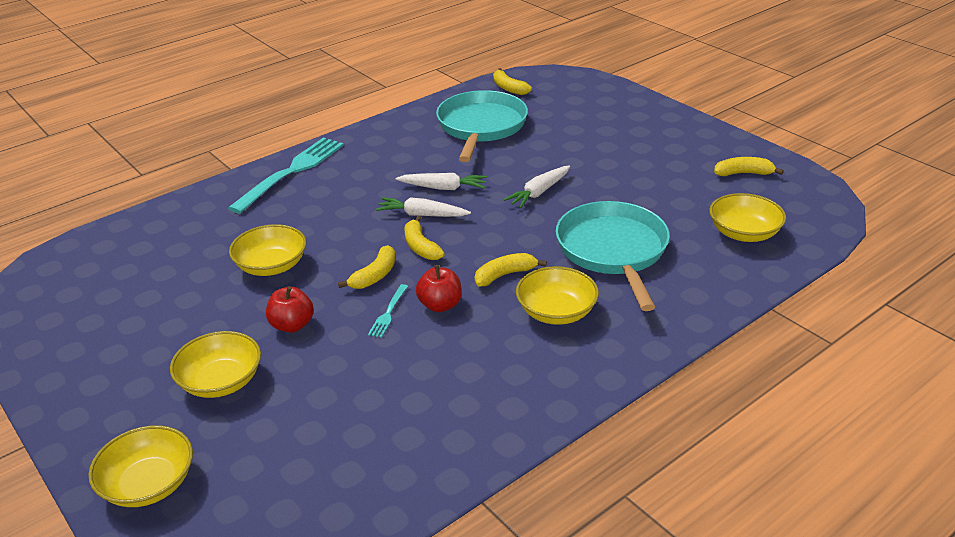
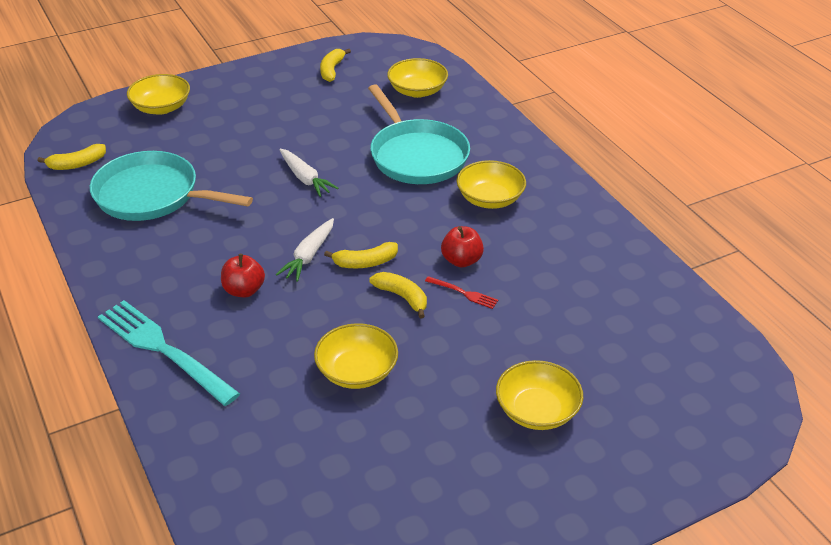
camera: 80 degrees left, 5 degrees up
(149, 484) = (665, 458): yellow bowl -> yellow bowl (161, 107)
(292, 325) = (464, 358): red apple -> red apple (244, 290)
(388, 313) = (464, 293): turquoise fork -> red fork
(443, 188) = (264, 236): white carrot -> none
(505, 275) = (430, 218): yellow banana -> none
(613, 251) = (416, 155): turquoise pan -> turquoise pan turned 120 degrees counterclockwise

